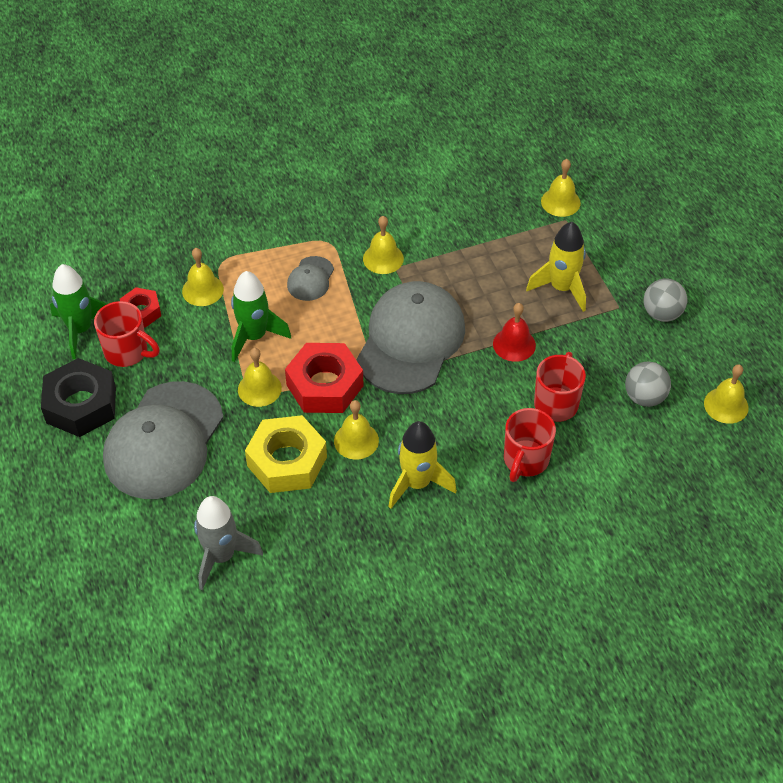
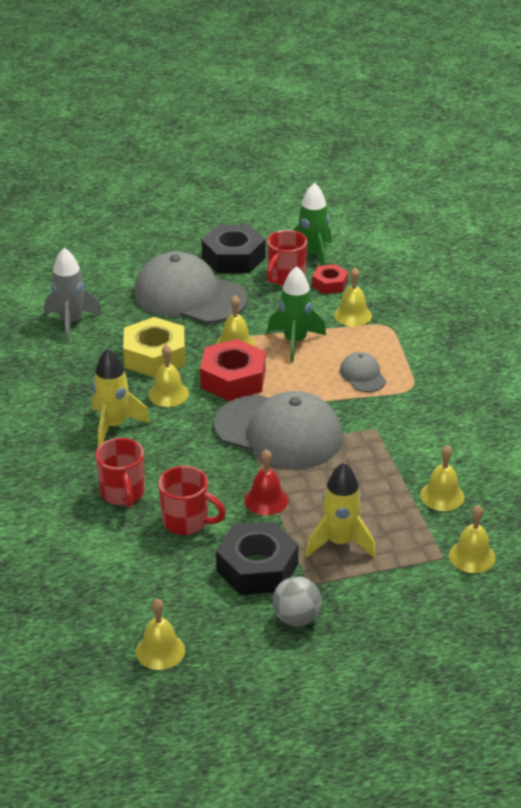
camera: 95 degrees right, 15 degrees down
(310, 279) = (362, 375): grey cap -> grey cap turned 45 degrees clockwise
(383, 258) = (388, 421): yellow bell -> yellow bell (442, 496)
(525, 460) = (123, 494): red mug -> red mug turned 135 degrees counterclockwise
(606, 345) = (257, 567): none -> black nut
(644, 397) = (182, 587): grey ball -> none

